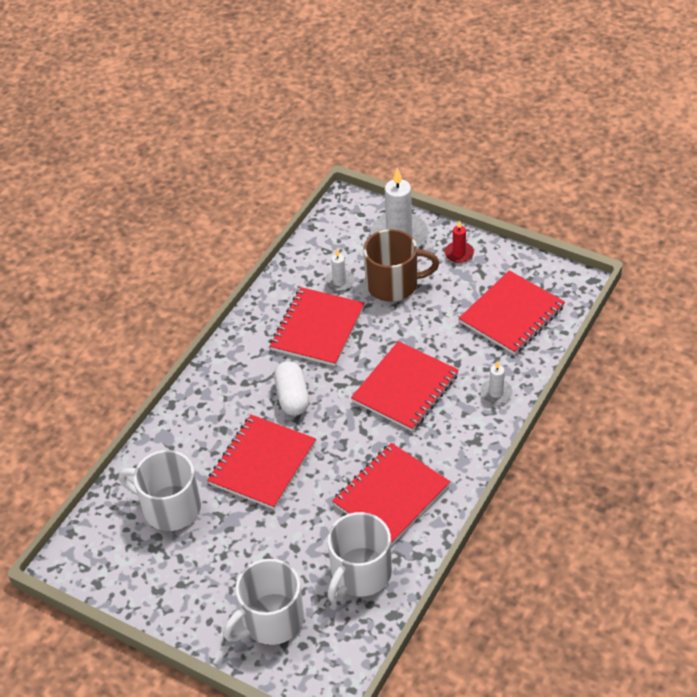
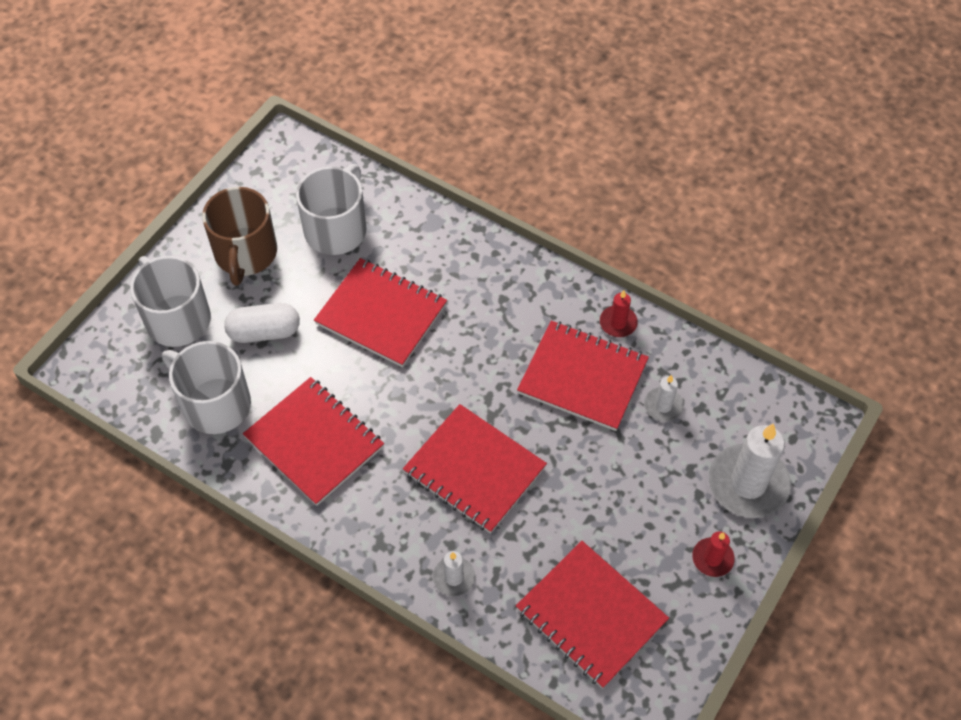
camera: 90 degrees right, 10 degrees up
(266, 310) = (618, 323): none -> red candle
(292, 397) = (474, 346): white capsule -> white capsule (264, 332)
(394, 284) = (656, 470): brown mug -> brown mug (245, 254)

